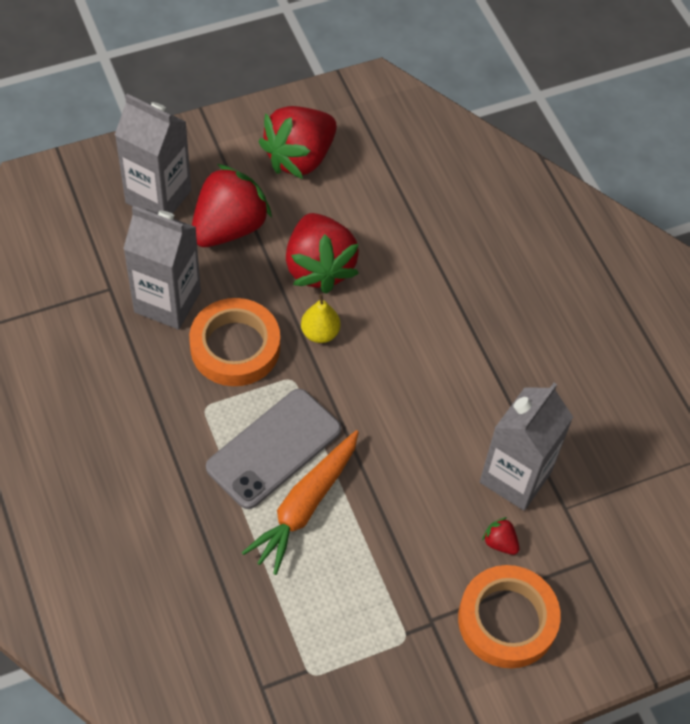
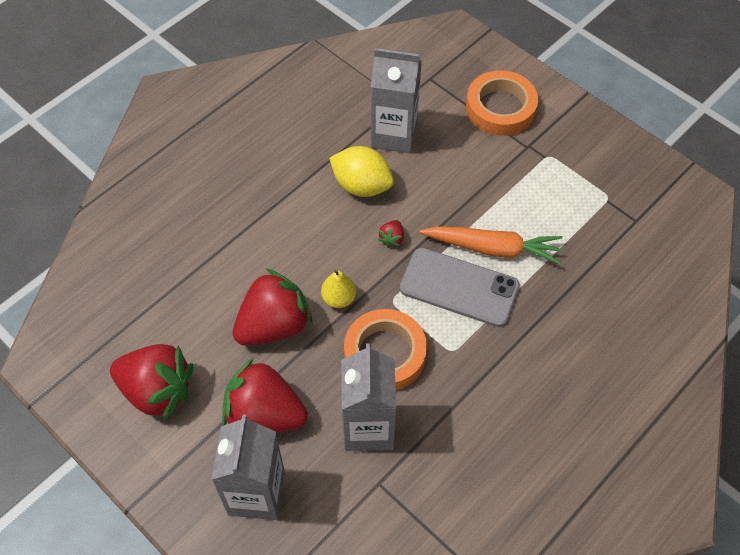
camera: 110 degrees left, 0 degrees up
(455, 412) = (362, 186): none -> yellow lemon
(500, 542) = (448, 128): red strawberry -> red strawberry (392, 239)

